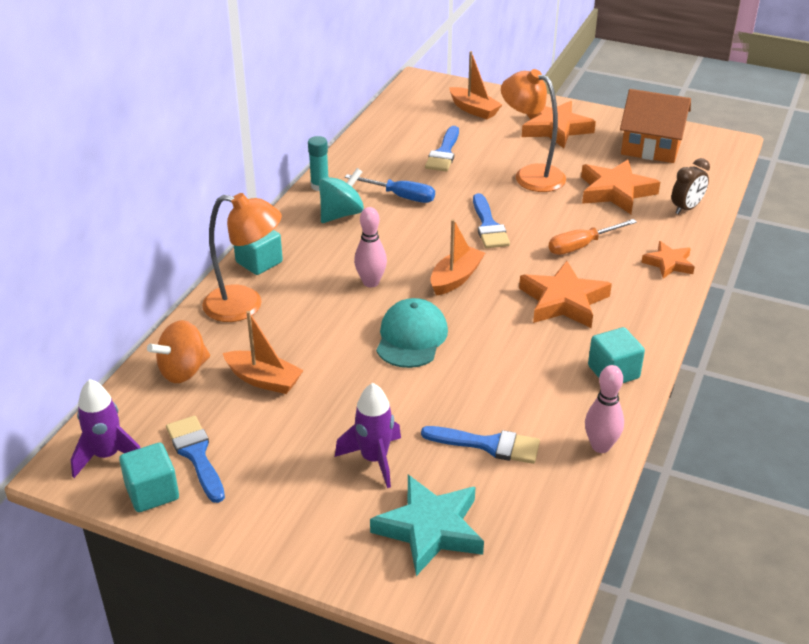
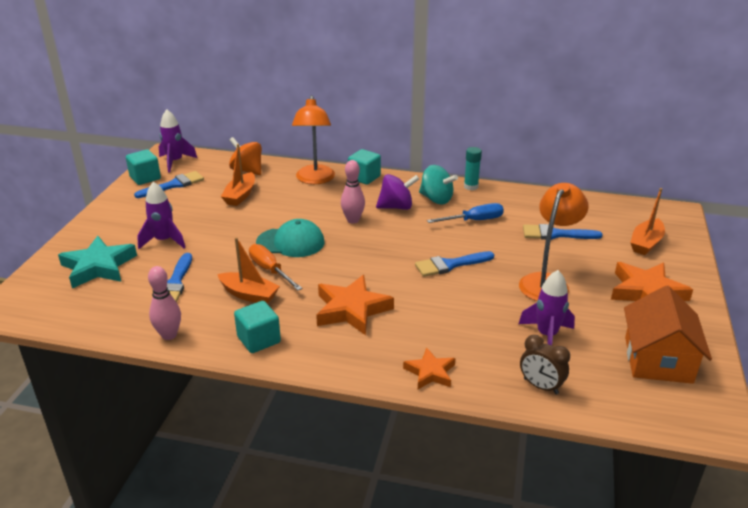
camera: 80 degrees right, 5 degrees down
(349, 245) = (396, 207): none -> purple spinning top
(400, 196) = (474, 220): blue screwdriver -> blue screwdriver turned 120 degrees counterclockwise
(456, 278) = (369, 255): orange boat -> orange boat (249, 294)
(581, 246) = (439, 316): orange screwdriver -> orange screwdriver (270, 270)
(615, 192) = (546, 335): orange star -> purple rocket

